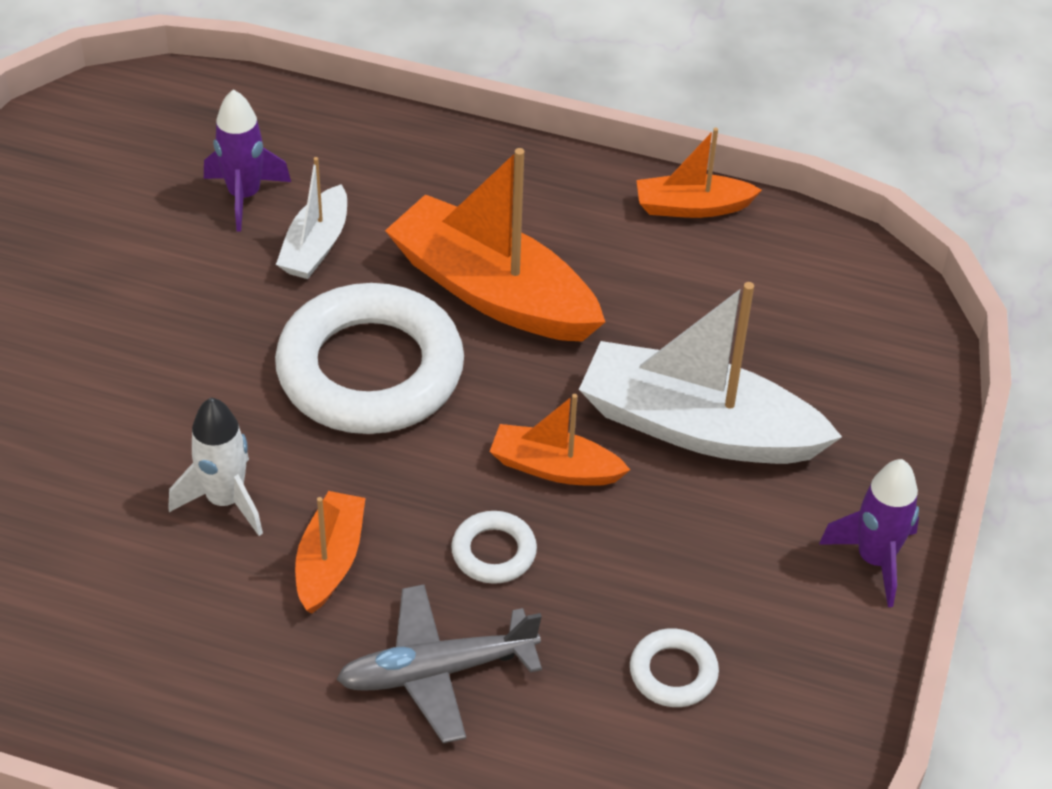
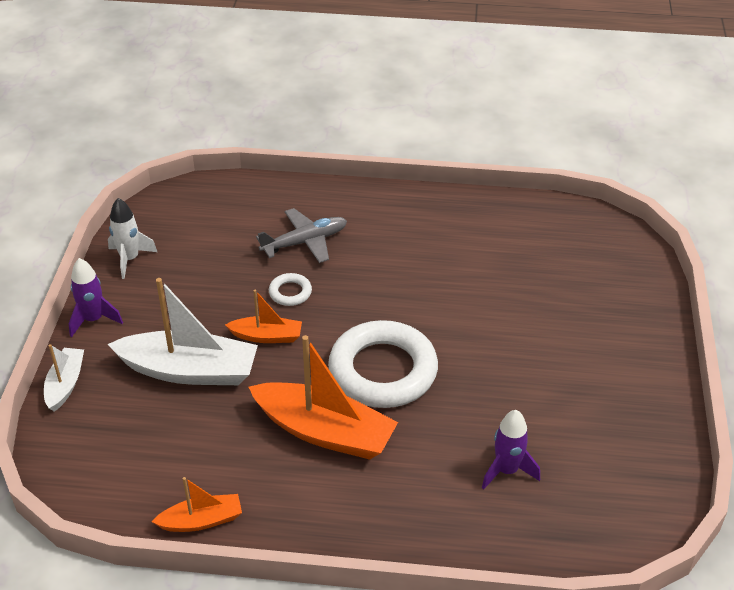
camera: 170 degrees right, 5 degrees down
(225, 500) = (432, 293): white rocket -> white rocket (130, 259)
(315, 246) = (445, 443): white boat -> white boat (65, 384)
(330, 561) = (369, 276): orange boat -> none
(673, 672) = (195, 258): white ring -> none

